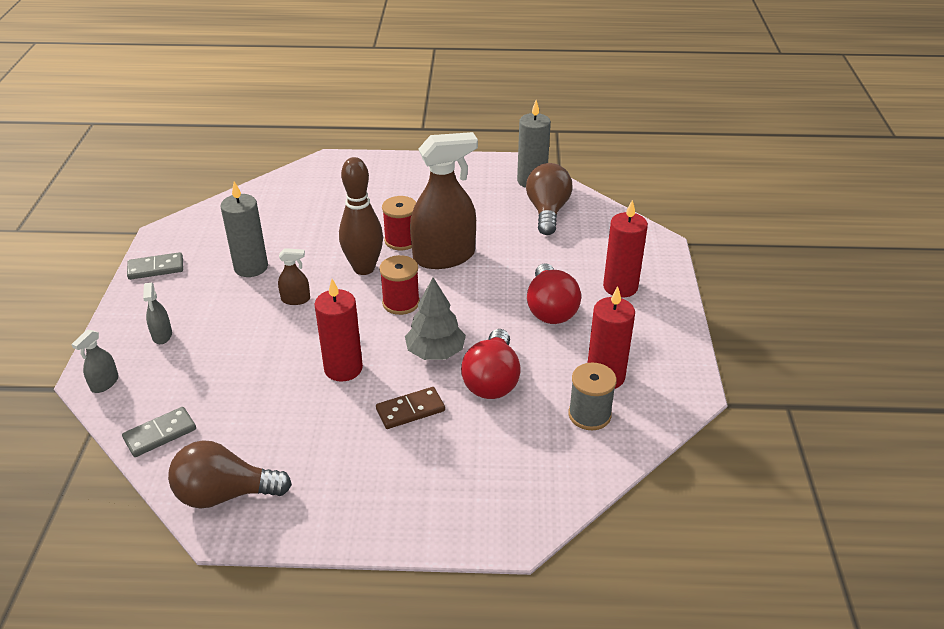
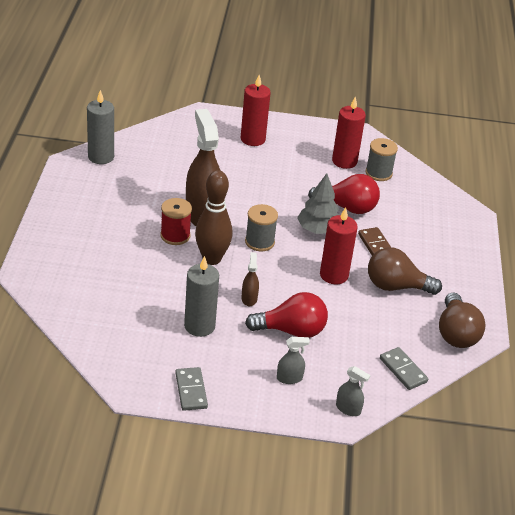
camera: 90 degrees left, 0 degrees up
(401, 303) = (259, 242): red spool -> grey spool
(547, 211) = (150, 156): brown light bulb -> brown light bulb (396, 286)
(550, 309) = (274, 173): red light bulb -> red light bulb (291, 331)

